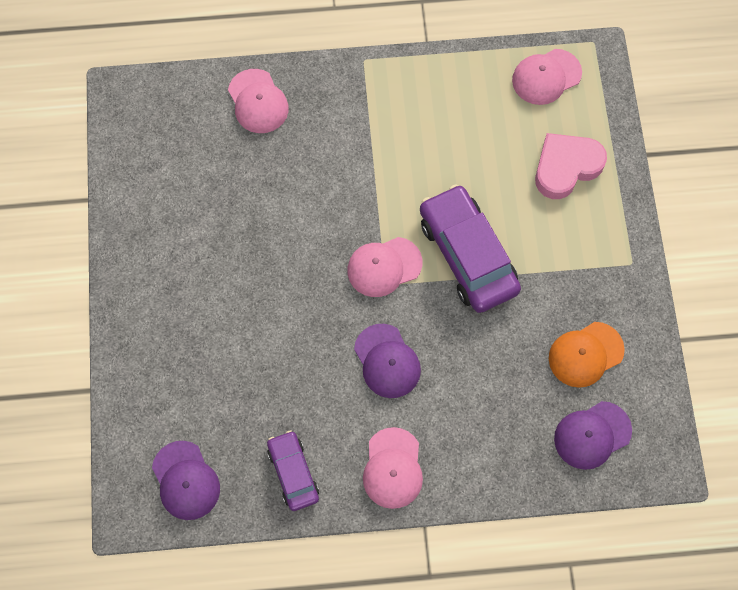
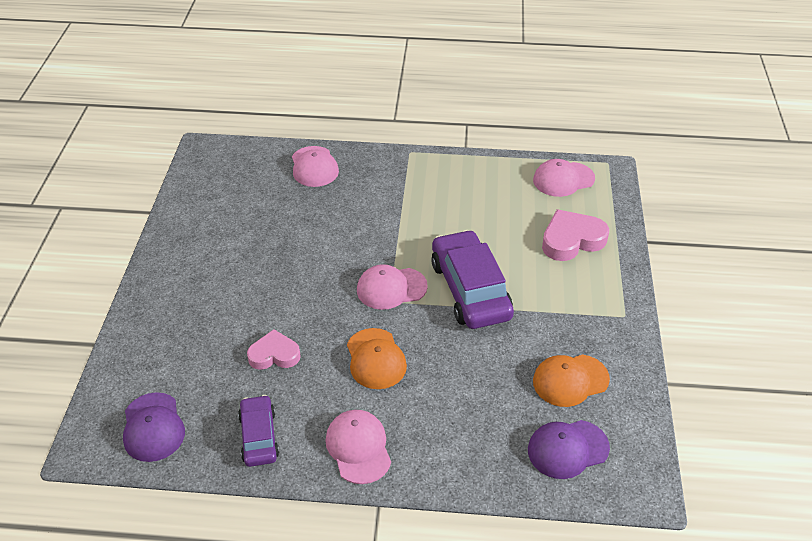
camera: 10 degrees right, 25 degrees down
(282, 373) = (274, 354): none -> pink heart
(387, 361) = (375, 359): purple cap -> orange cap
(393, 468) = (358, 447): pink cap -> pink cap turned 150 degrees clockwise

